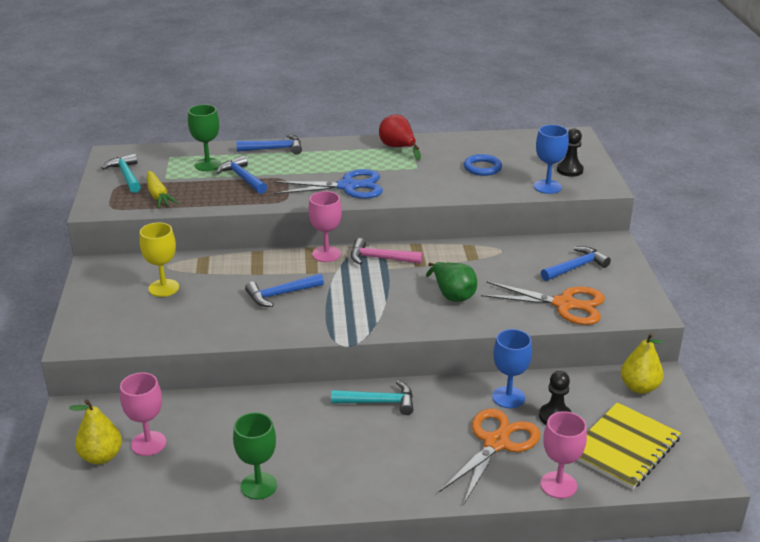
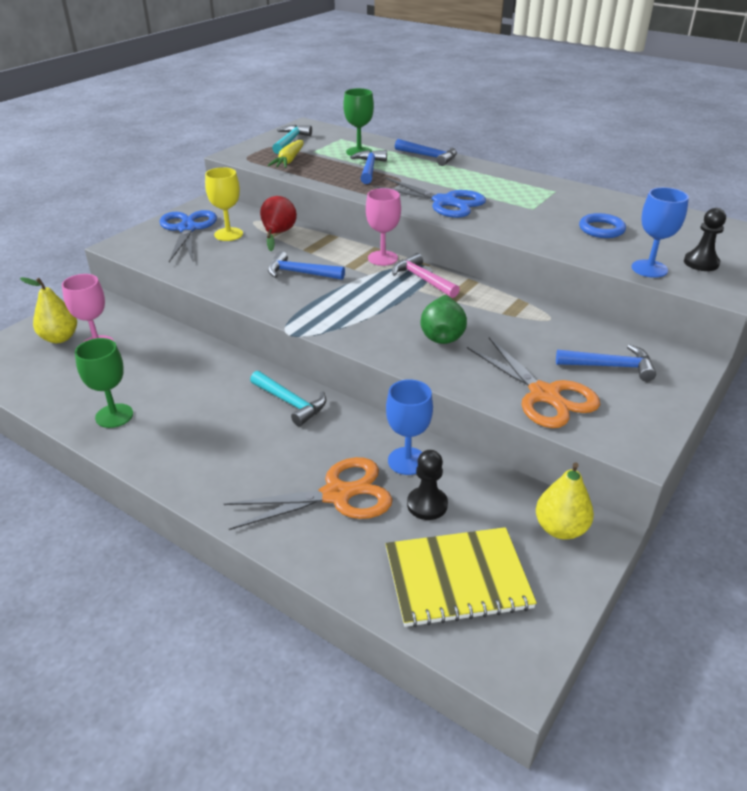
camera: 40 degrees right, 5 degrees up
(115, 299) = (187, 229): none -> blue scissors
(398, 148) = (541, 188): red pear -> red pear (278, 234)
(558, 485) = (338, 570): pink goblet -> none

